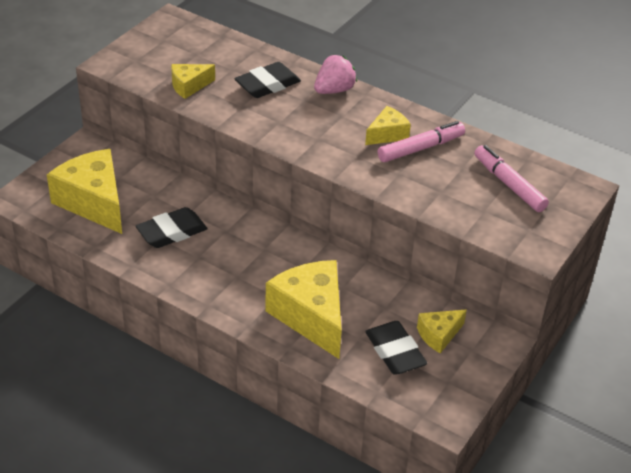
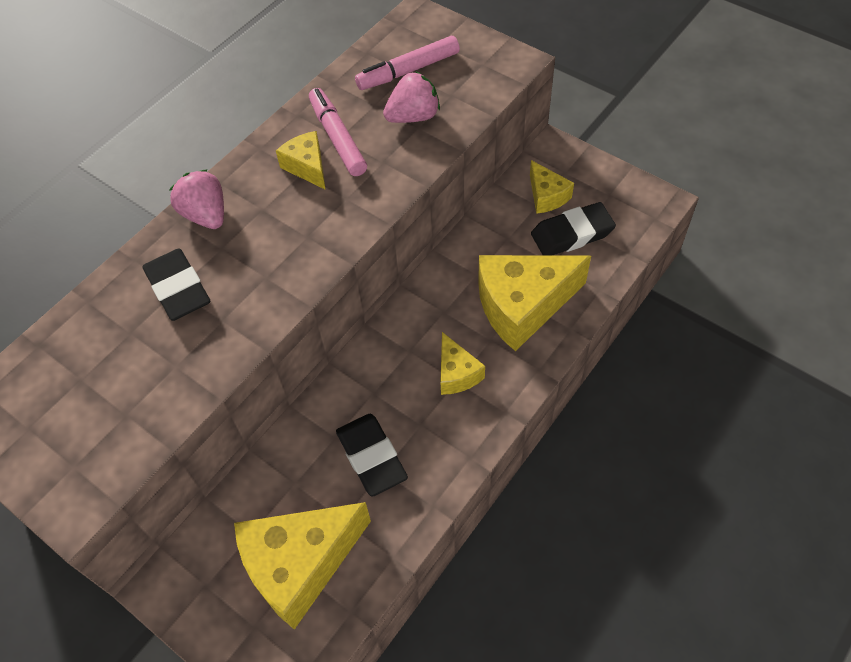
camera: 80 degrees left, 15 degrees up
(189, 86) = (161, 387): yellow cheese -> yellow cheese (456, 373)
(452, 189) = (413, 116): none -> pink strawberry

